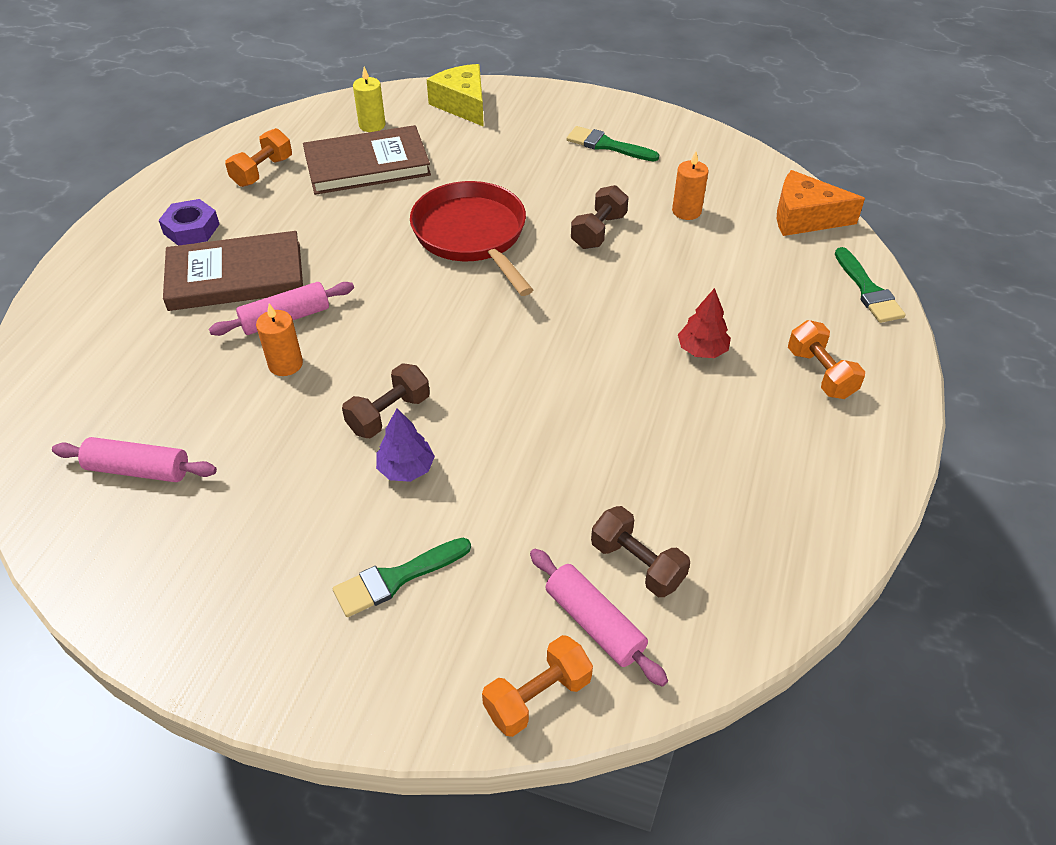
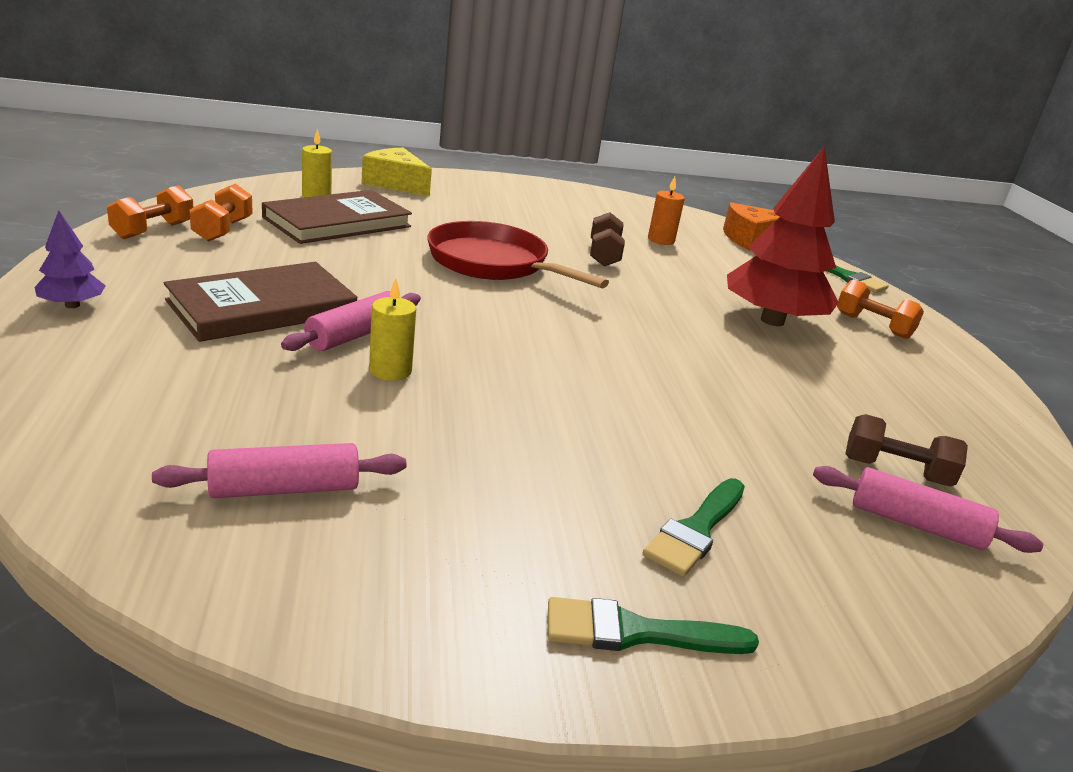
camera: 30 degrees left, 20 degrees down
(191, 229) = (172, 275): purple nut -> none
(285, 364) = (390, 371): orange candle -> yellow candle
(388, 414) = (545, 396): brown dumbbell -> none
(406, 469) = (608, 436): purple tree -> purple tree (72, 305)
(537, 696) = (940, 598): orange dumbbell -> orange dumbbell (153, 230)
(607, 145) = (552, 205): green brush -> green brush (636, 632)
(702, 350) = (772, 321): red tree -> red tree, size x2.19

